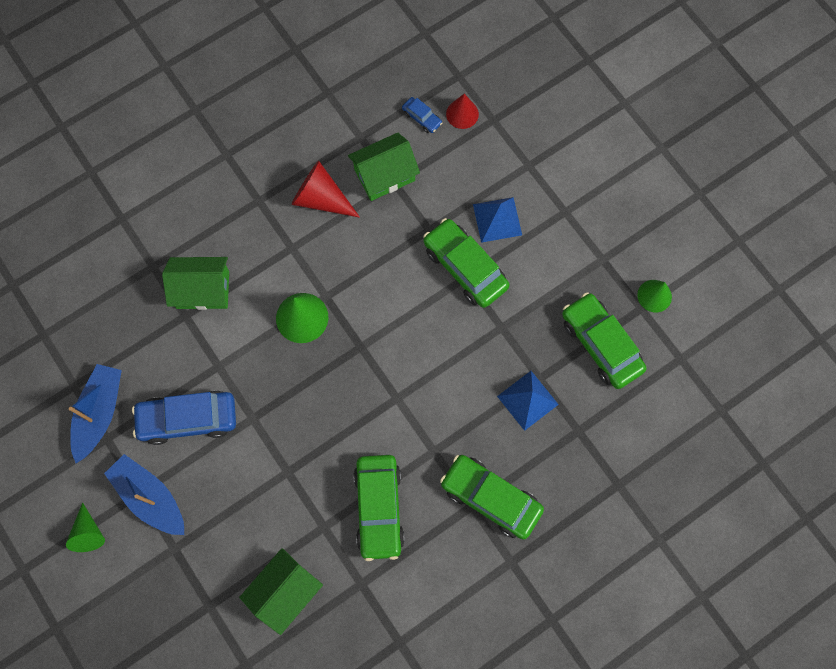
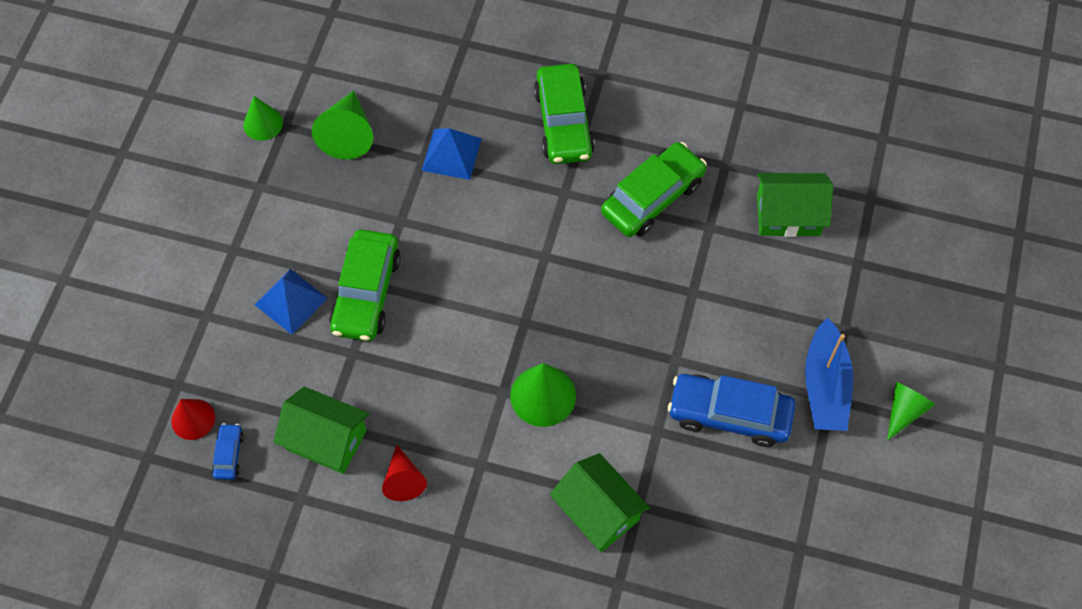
camera: 130 degrees left, 10 degrees down
(99, 413) = (801, 499): blue boat -> none
(188, 419) = (729, 414): blue car -> blue car turned 150 degrees clockwise
(321, 198) = (403, 480): red cone -> red cone, size x0.66
(601, 344) = (348, 134): green car -> green cone

